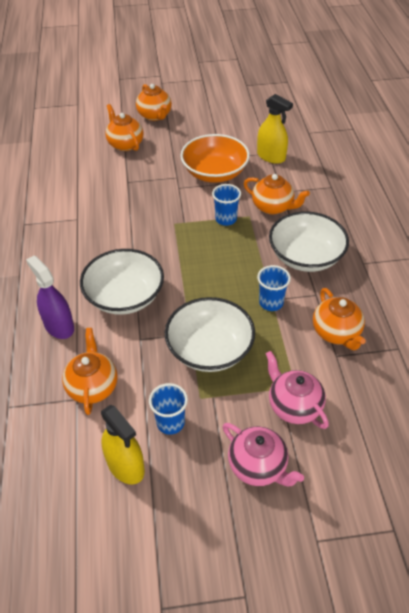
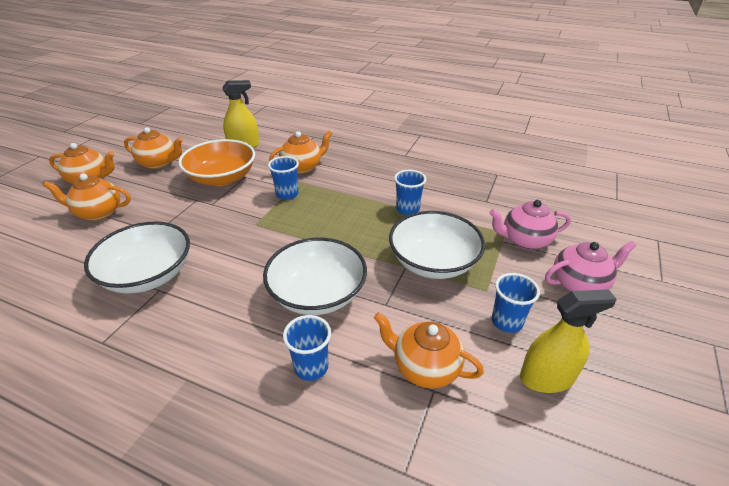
camera: 60 degrees left, 10 degrees down
(59, 326) = (311, 367): purple spray bottle -> blue cup
(305, 256) = (373, 174): white bowl -> white bowl (148, 275)
(336, 333) = (464, 192): orange teapot -> orange teapot (159, 163)

